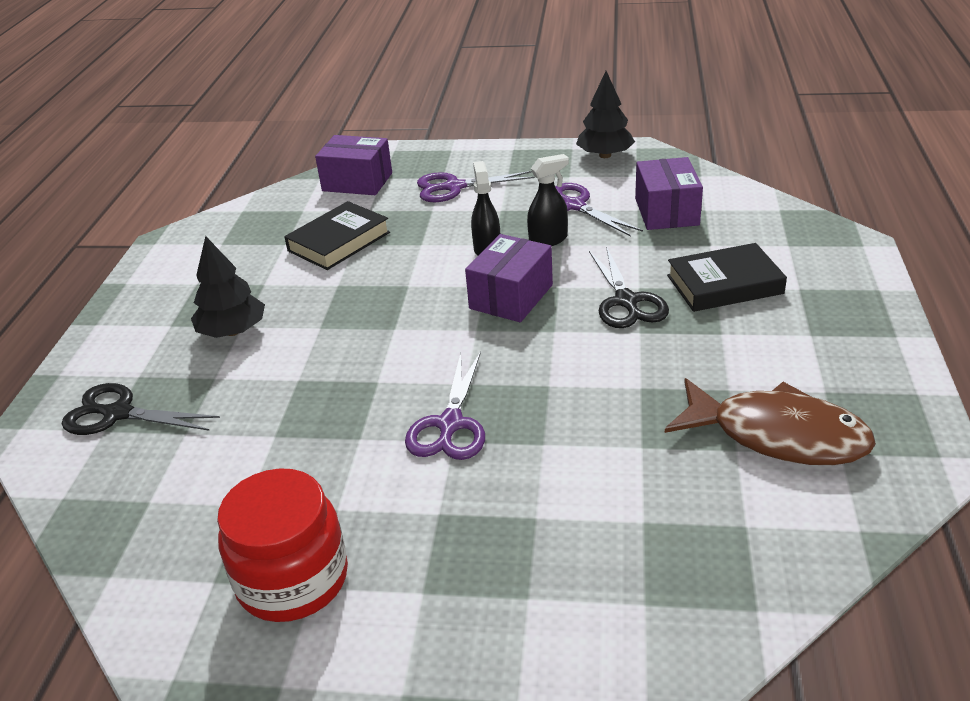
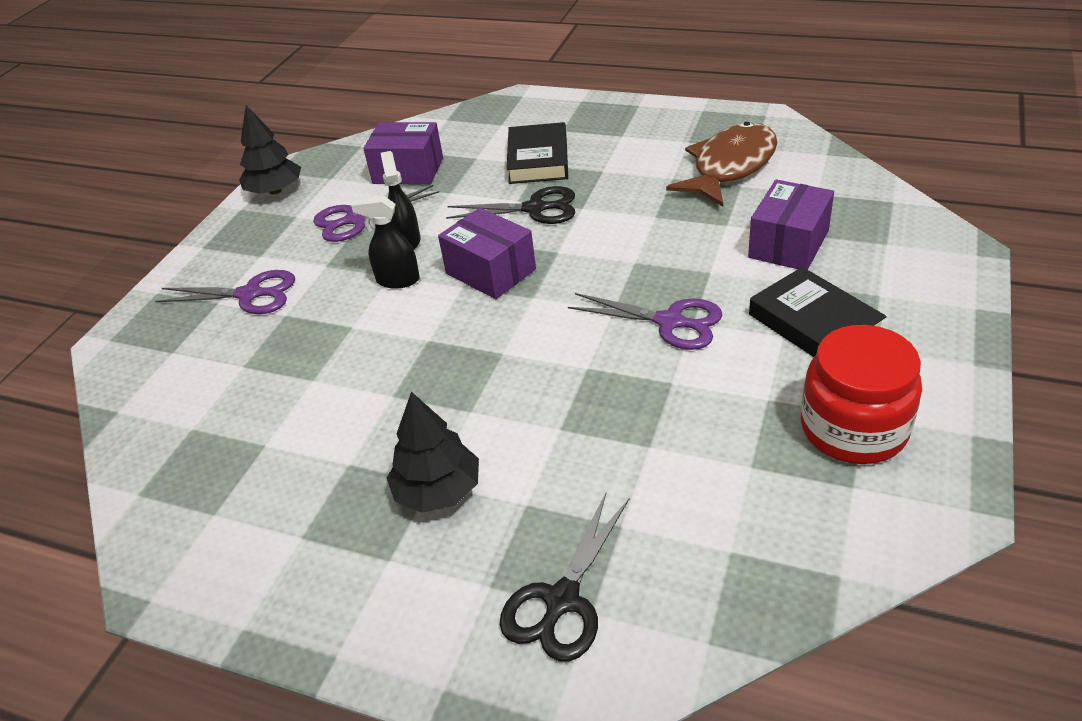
camera: 75 degrees left, 5 degrees up
(339, 242) = (298, 393): black book -> black book (814, 323)
(357, 182) = (163, 375): purple box -> purple box (788, 244)
(454, 187) = (249, 294): purple scissors -> purple scissors turned 90 degrees counterclockwise

